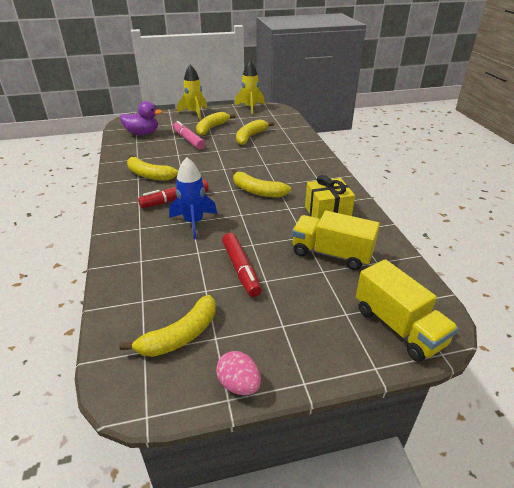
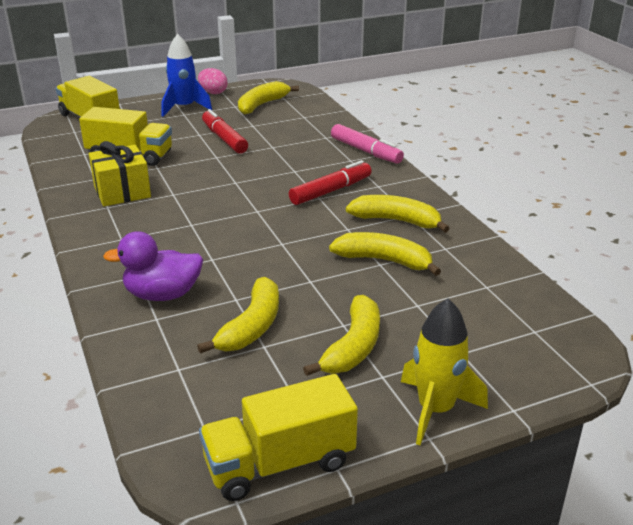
camera: 170 degrees right, 5 degrees down
(142, 133) = (498, 311): purple duck -> purple duck (162, 295)
(188, 140) = (384, 302): pink marker -> pink marker (366, 151)
(194, 222) = (290, 169): blue rocket -> blue rocket (184, 108)
(250, 108) = (279, 463): yellow rocket -> yellow truck
(257, 191) = (218, 211): yellow banana -> yellow banana (384, 261)

